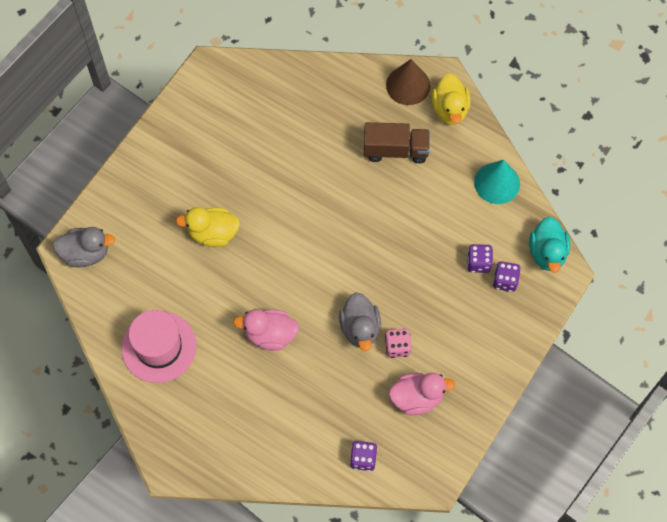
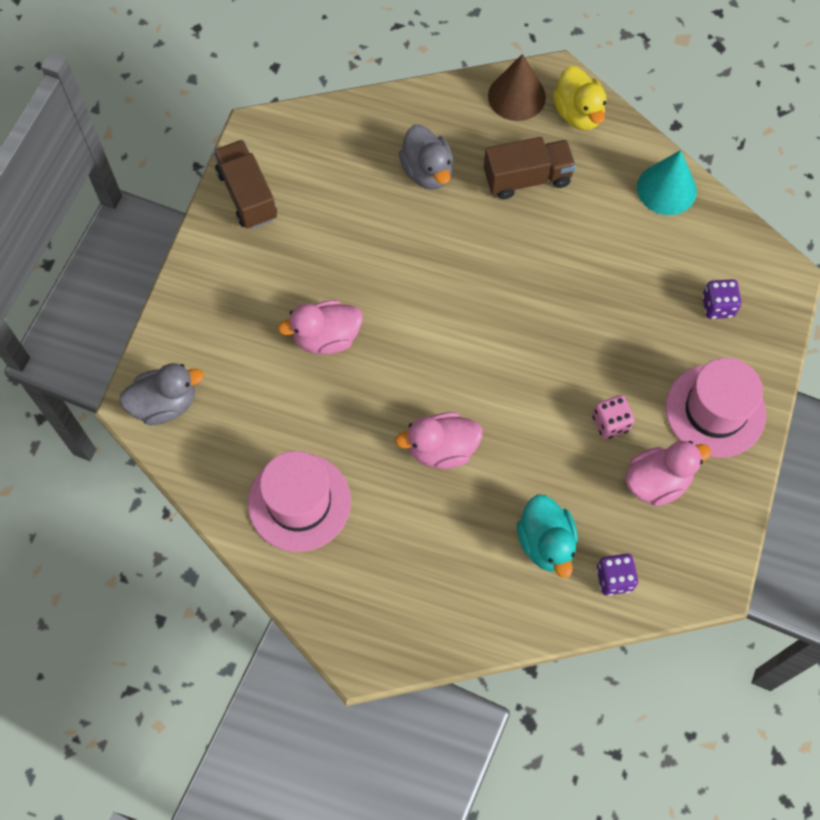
camera: 15 degrees left, 0 degrees up
(188, 114) = (247, 195): none -> brown truck
(213, 233) = (326, 338): yellow duck -> pink duck
(360, 328) = (555, 411): grey duck -> grey duck (427, 172)
(476, 357) = (715, 410): none -> pink hat
(478, 263) = (677, 292): purple dice -> none
(547, 253) = (758, 259): turquoise duck -> turquoise duck (546, 543)

